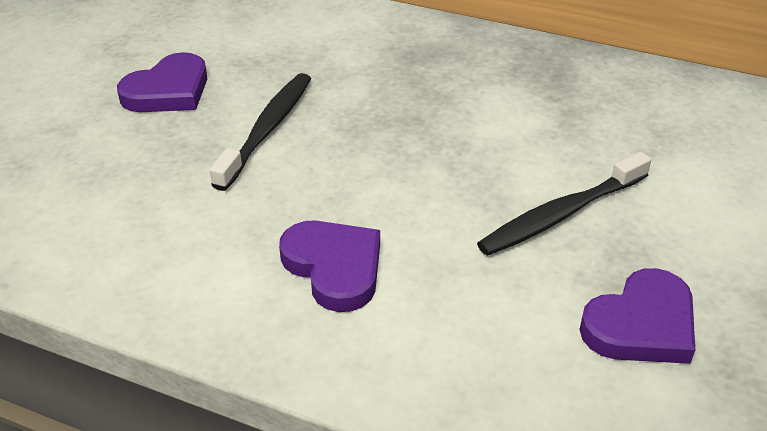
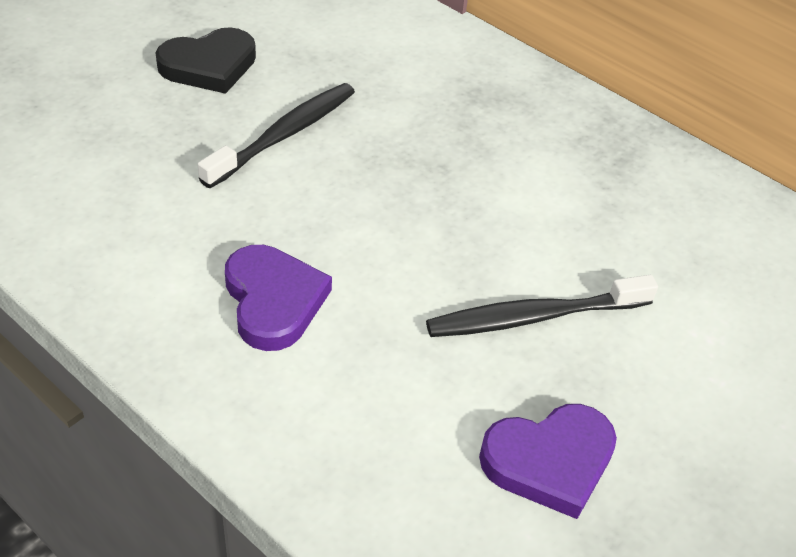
camera: 15 degrees right, 5 degrees up
(168, 91) = (209, 65): purple heart -> black heart

